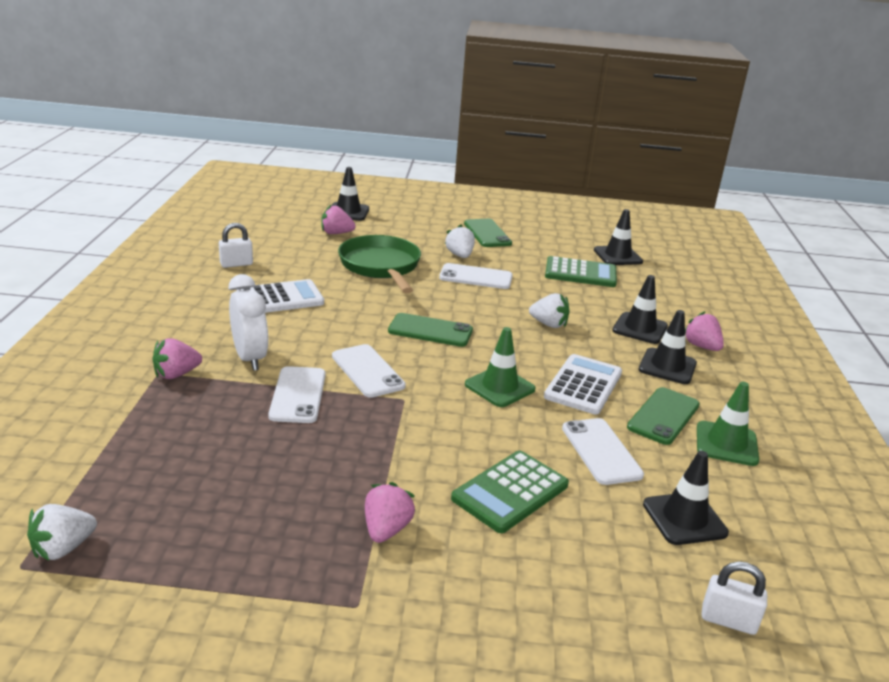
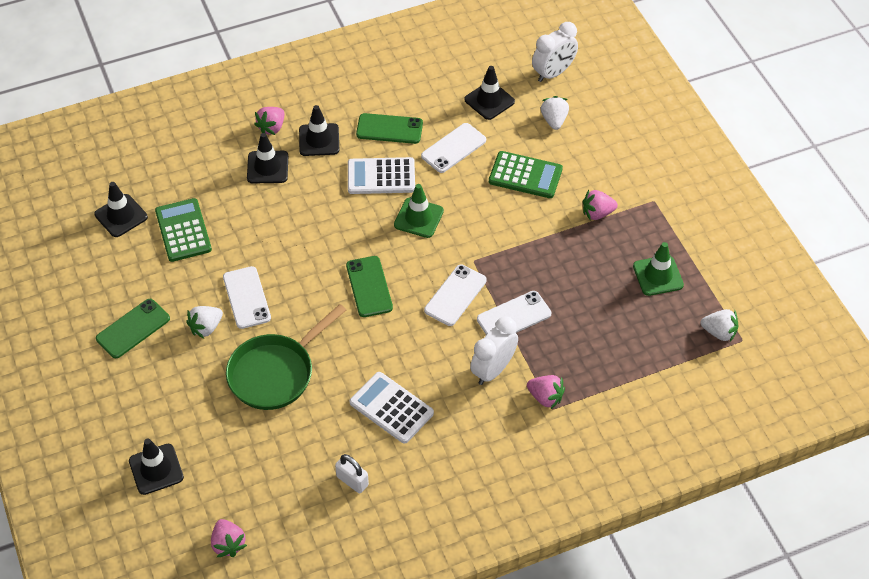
camera: 115 degrees left, 25 degrees up
(336, 233) = (223, 447): pink strawberry -> pink strawberry (228, 544)
(549, 324) = (302, 221): white strawberry -> white strawberry (554, 120)
(726, 444) = (399, 95): green traffic cone -> green traffic cone (658, 275)
(728, 620) = (553, 73): white padlock -> white clock

